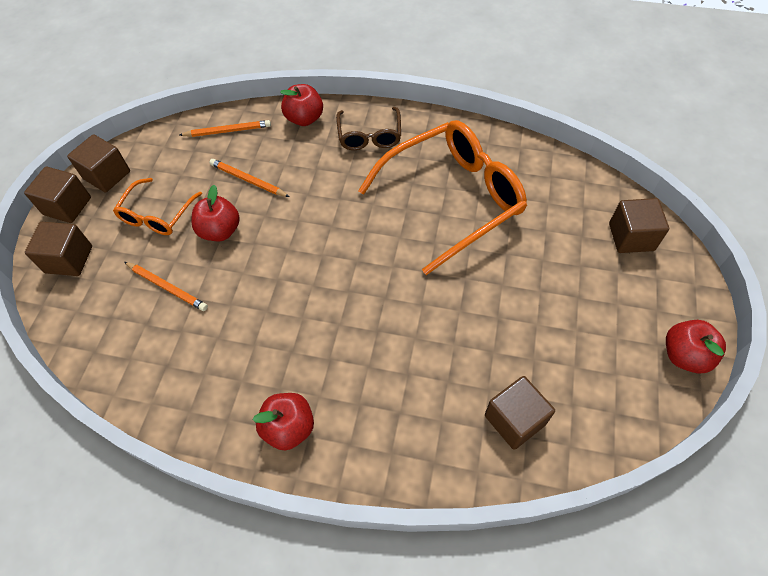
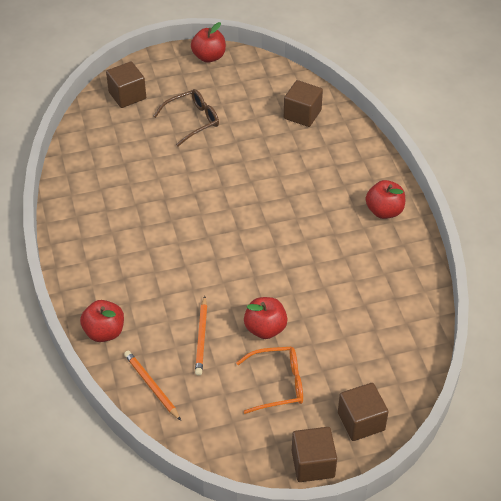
camera: 120 degrees left, 10 degrees down
(107, 175) = (260, 455): brown cube -> none
(167, 287) = (337, 334): orange pencil -> none
(369, 136) = (103, 274): brown glasses -> brown glasses (193, 120)
(454, 198) = (144, 195): orange glasses -> none

